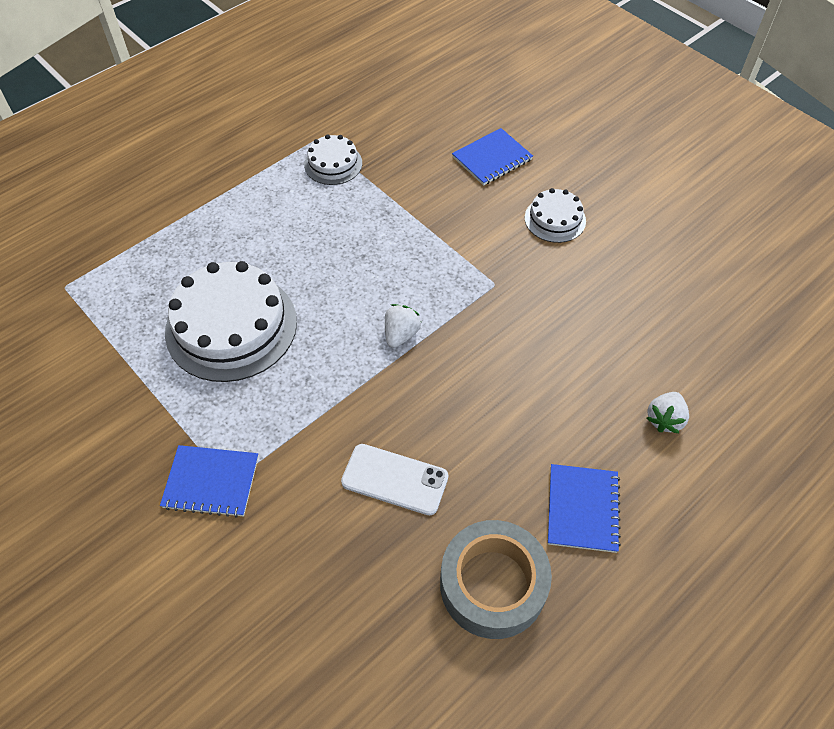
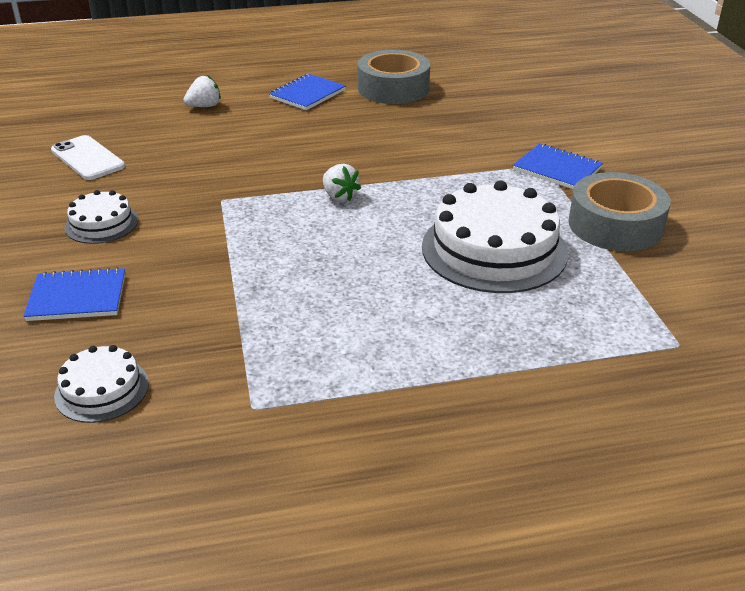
camera: 150 degrees left, 20 degrees down
(131, 408) = (615, 225): none -> grey tape
(333, 164) = (263, 364): white cake -> white cake (102, 390)
(395, 479) = (417, 134): white phone -> white phone (87, 158)
(401, 334) = (339, 196): white strawberry -> white strawberry turned 90 degrees counterclockwise

